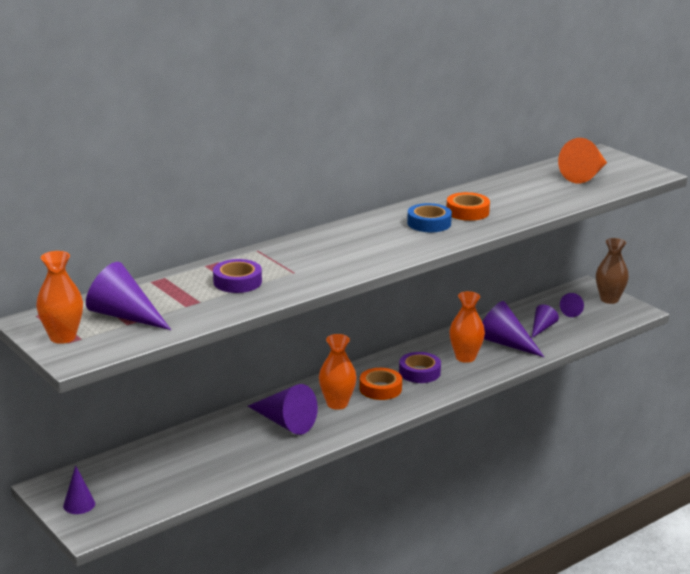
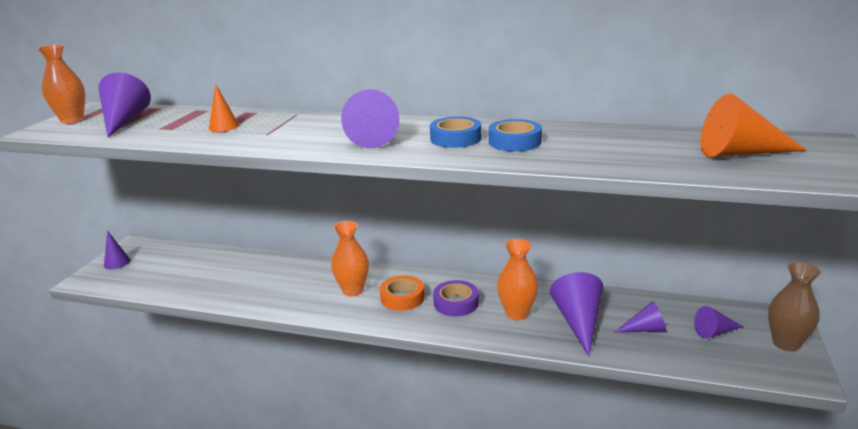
camera: 55 degrees right, 0 degrees up
(237, 282) = (224, 126): purple tape -> orange cone
(285, 422) = (298, 283): purple cone -> purple cone (375, 137)
(467, 212) = (514, 142): orange tape -> blue tape

